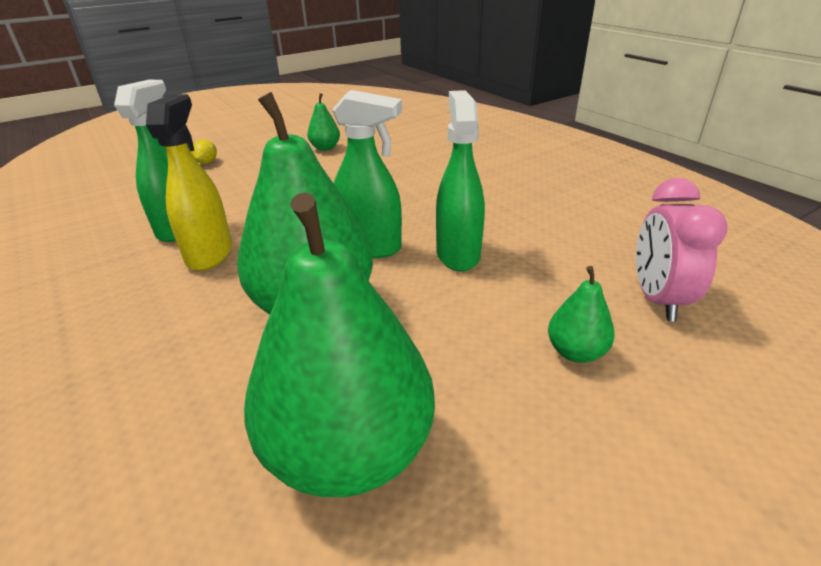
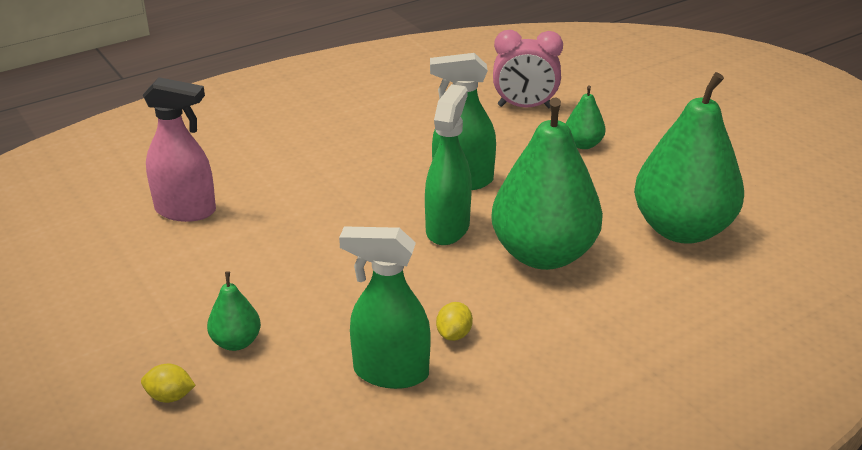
camera: 90 degrees left, 0 degrees up
(210, 254) = (454, 334): yellow spray bottle -> yellow lemon
(325, 148) = (159, 277): green pear -> green pear (236, 342)
(400, 147) = (186, 211): none -> pink spray bottle

